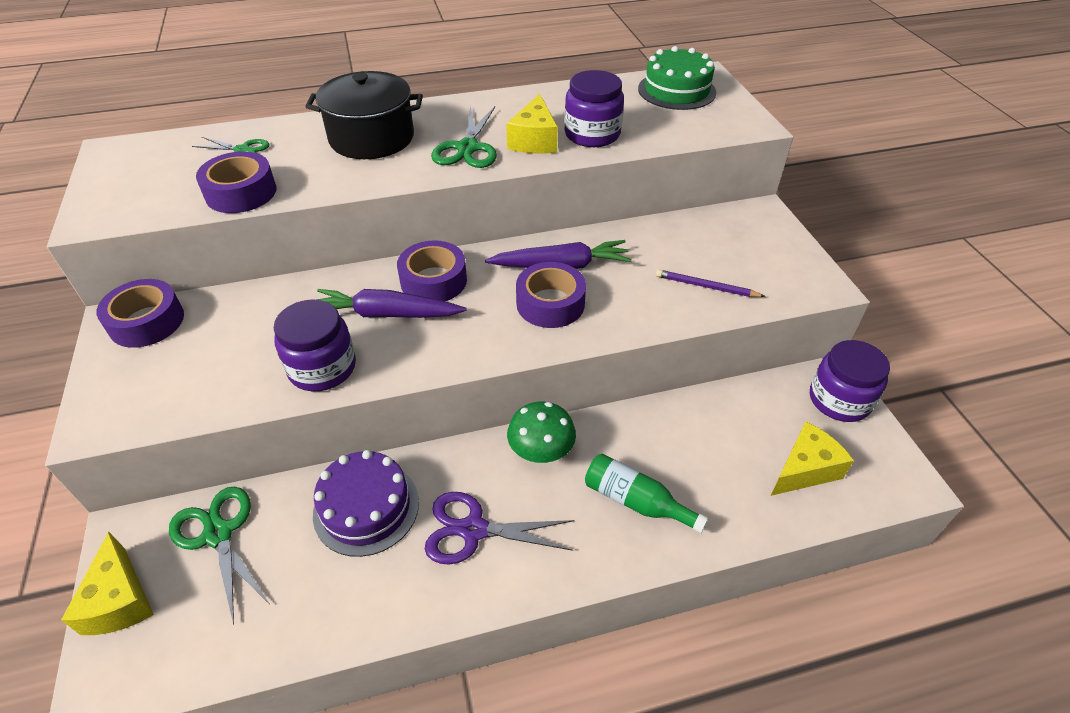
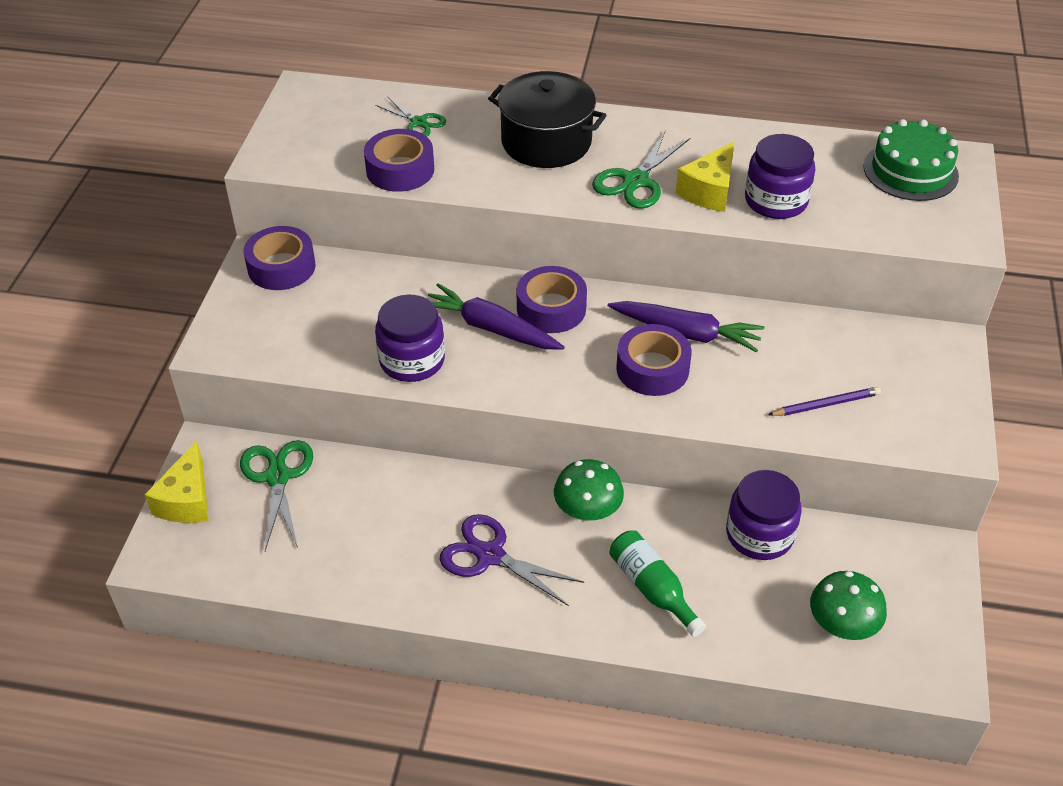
camera: 25 degrees right, 0 degrees up
(366, 508) = (406, 501): purple cake -> none
(706, 287) = (825, 404): purple pencil -> purple pencil turned 120 degrees clockwise
(805, 469) = (842, 625): yellow cheese -> green mushroom
(839, 400) = (931, 575): purple jar -> purple jar (759, 534)

